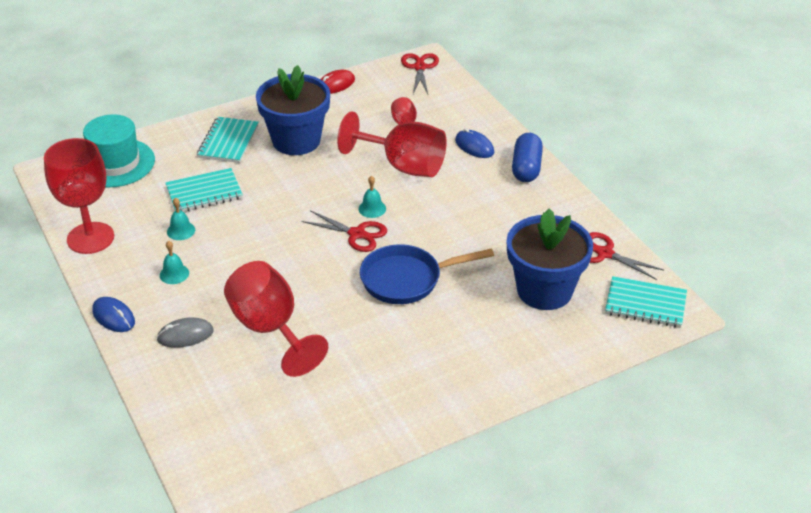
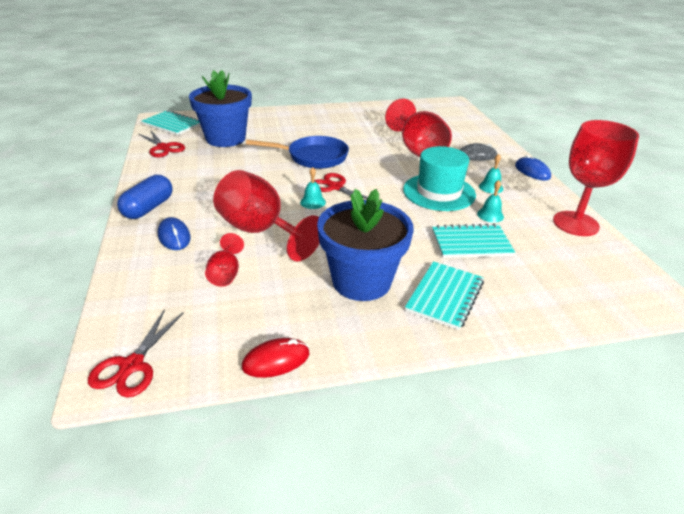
camera: 165 degrees left, 5 degrees down
(115, 163) = (583, 295): turquoise hat -> turquoise hat (439, 192)

